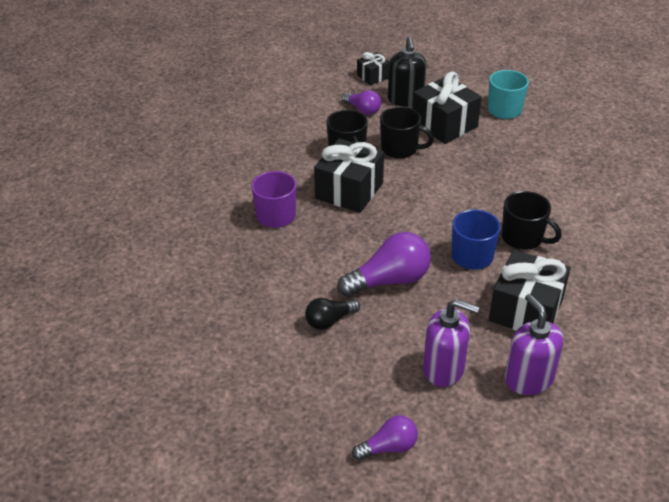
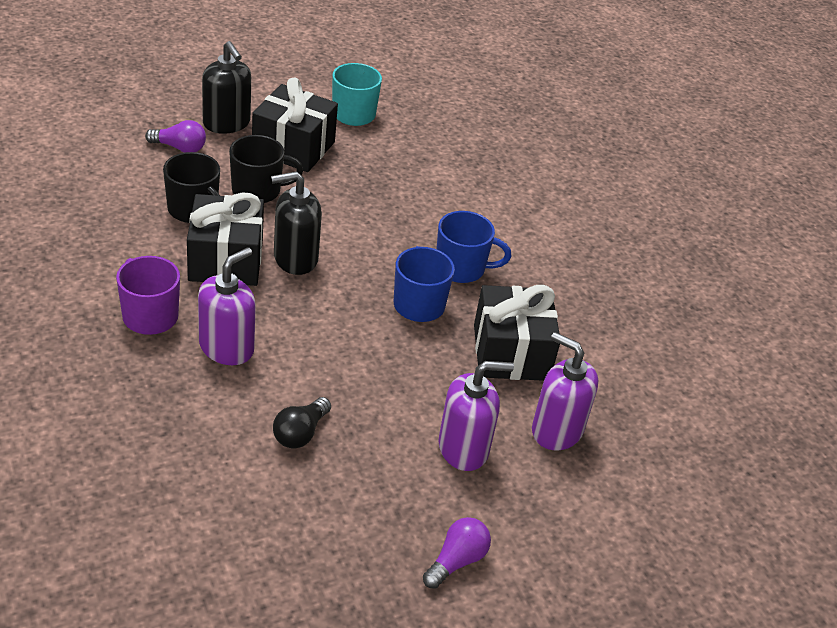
camera: 35 degrees left, 0 degrees up
(314, 249) = (227, 347): none -> purple soap dispenser
(373, 76) = (166, 100): black gift -> none
(389, 280) = (341, 362): purple light bulb -> none
(399, 201) = (295, 258): none -> black soap dispenser
(523, 238) = (461, 268): black mug -> blue mug

